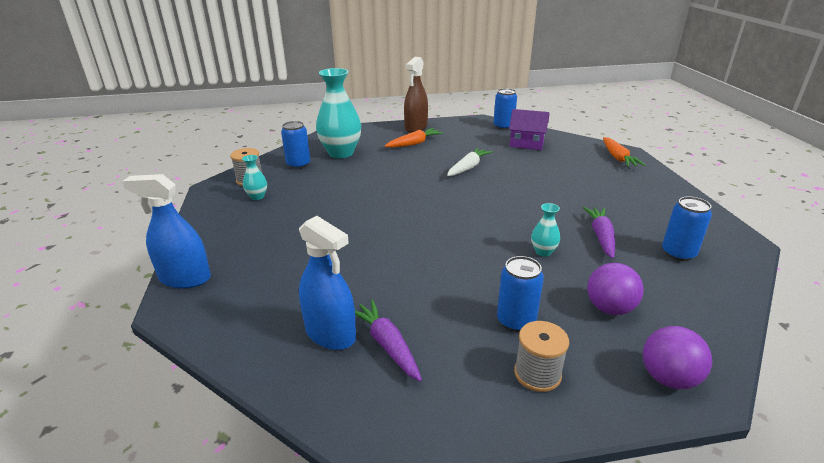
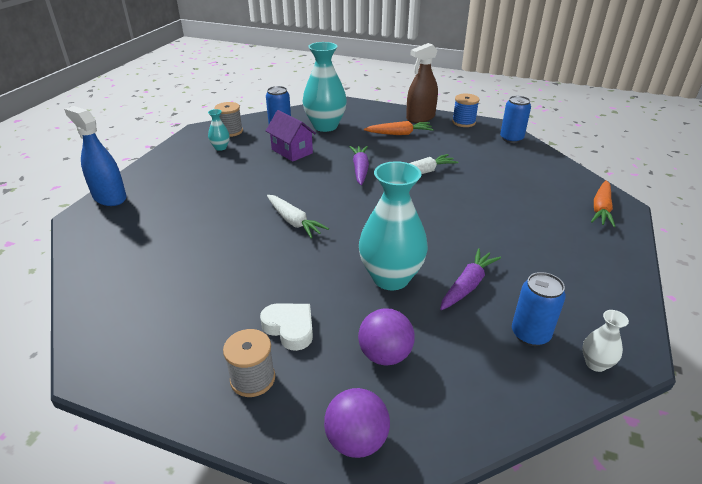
camera: 30 degrees right, 5 degrees up
(330, 333) = (149, 277): blue spray bottle -> none
(387, 345) = (175, 302): purple carrot -> purple carrot (360, 169)
(411, 237) = (294, 221): none -> white carrot
(454, 123) = (463, 122): none -> blue spool
(516, 321) = (290, 328): blue can -> white heart
(526, 144) = (513, 164): purple house -> purple house (292, 151)
(543, 252) = (391, 278): turquoise vase -> turquoise vase, size x2.22
(734, 256) = (595, 363): none -> white vase

